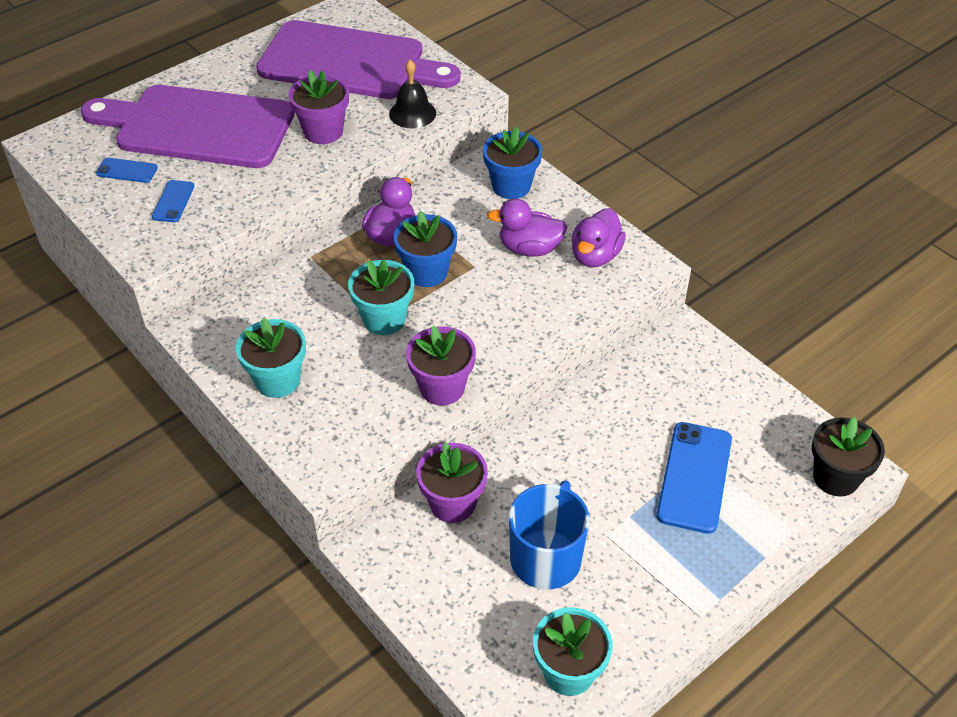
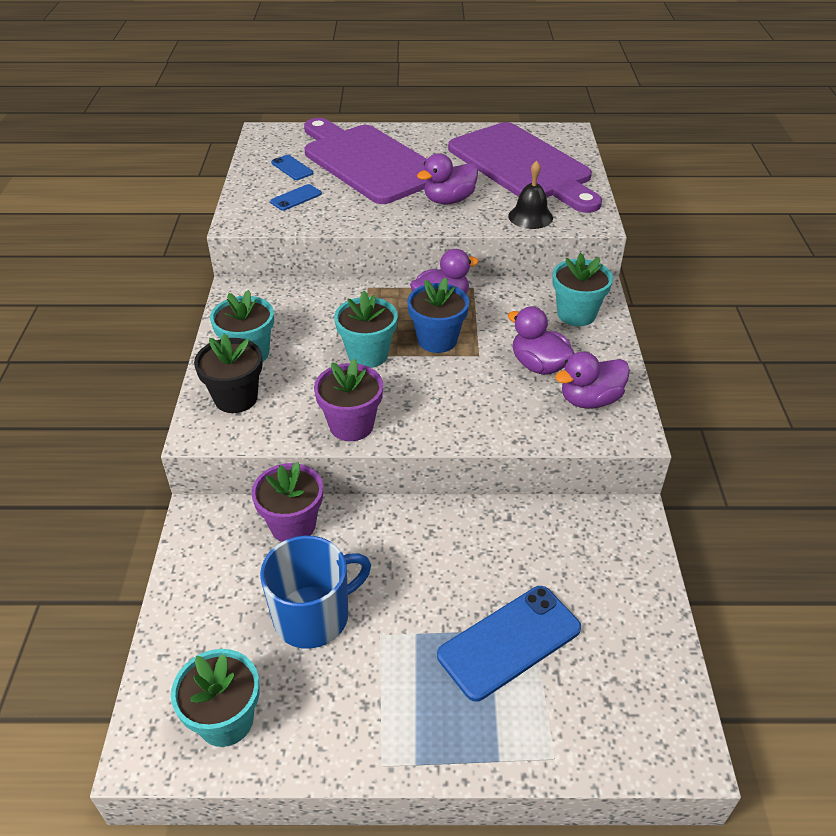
camera: 40 degrees right, 5 degrees down
(323, 131) = (449, 200): purple flower pot -> purple duck
(511, 186) = (576, 314): blue flower pot -> turquoise flower pot
(835, 477) = (651, 742): black flower pot -> black flower pot (236, 398)

